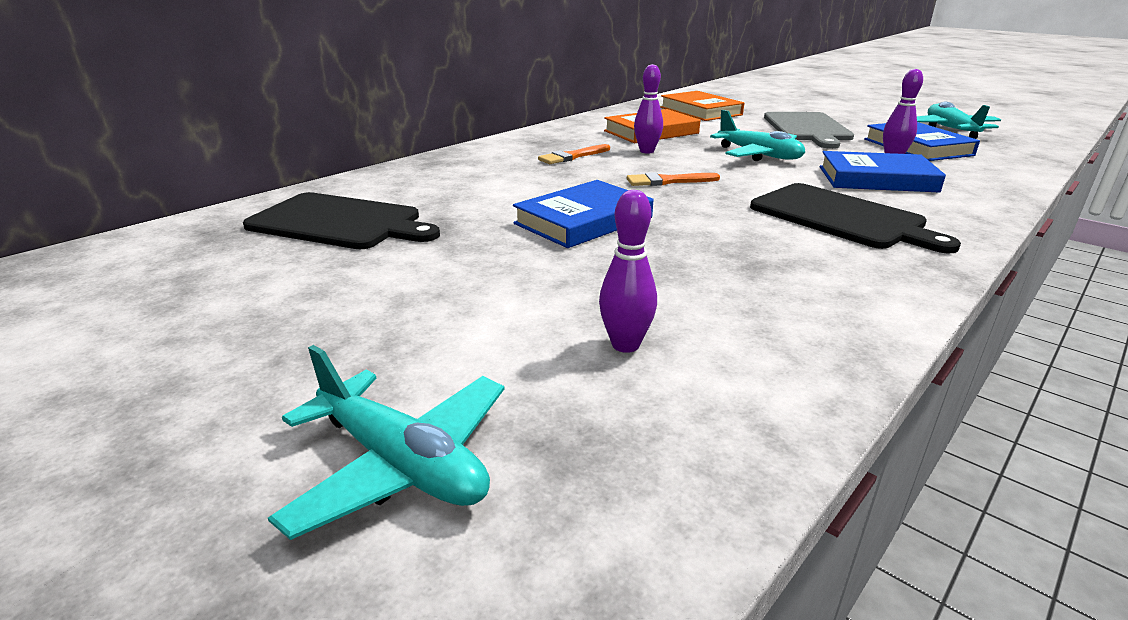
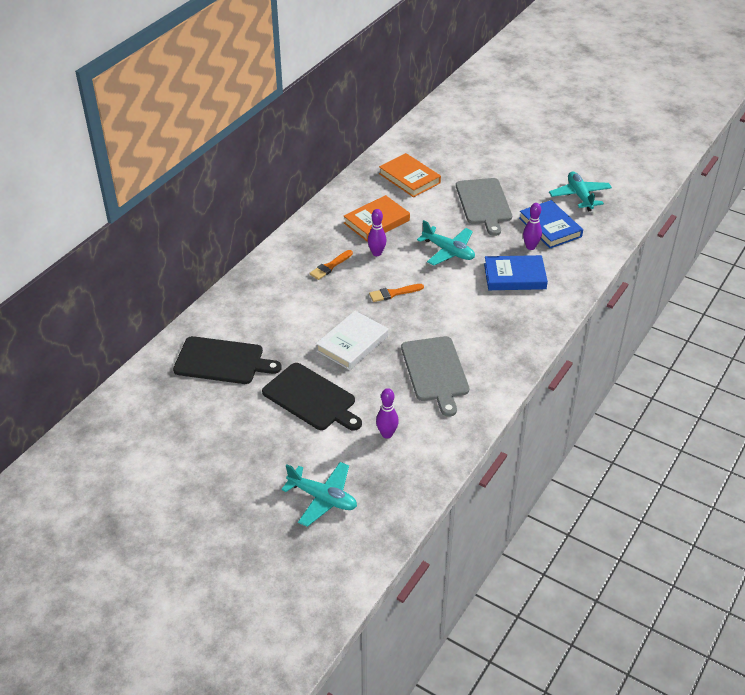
camera: 10 degrees left, 15 degrees up
(583, 221) = (352, 343): blue book -> white book
(744, 263) = (435, 371): none -> grey cutting board
(841, 217) = (487, 323): black cutting board -> black cutting board (311, 398)

